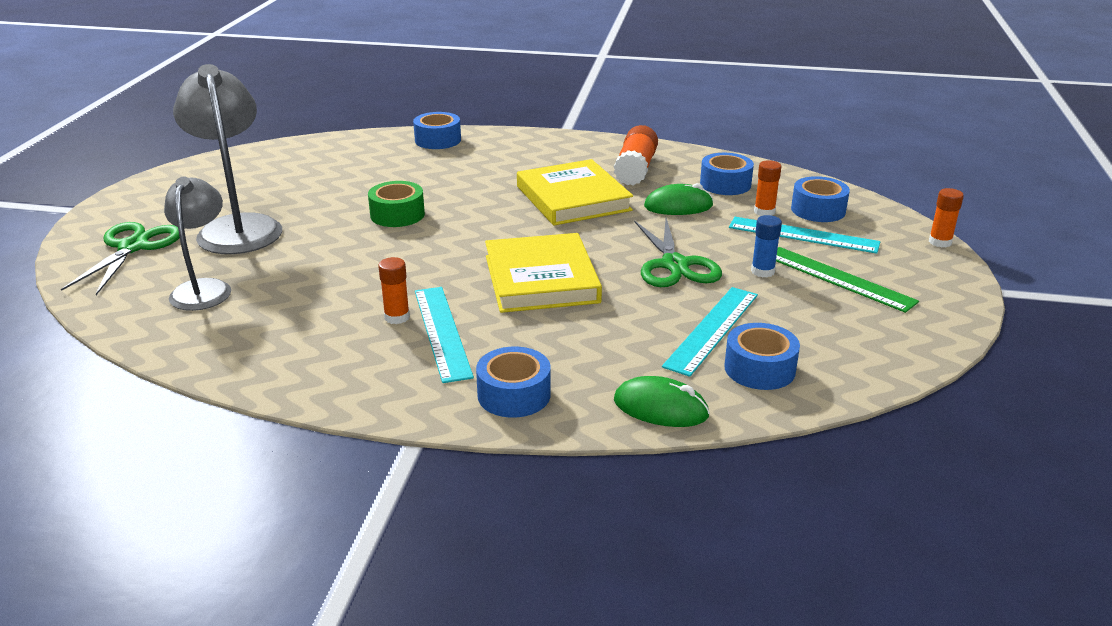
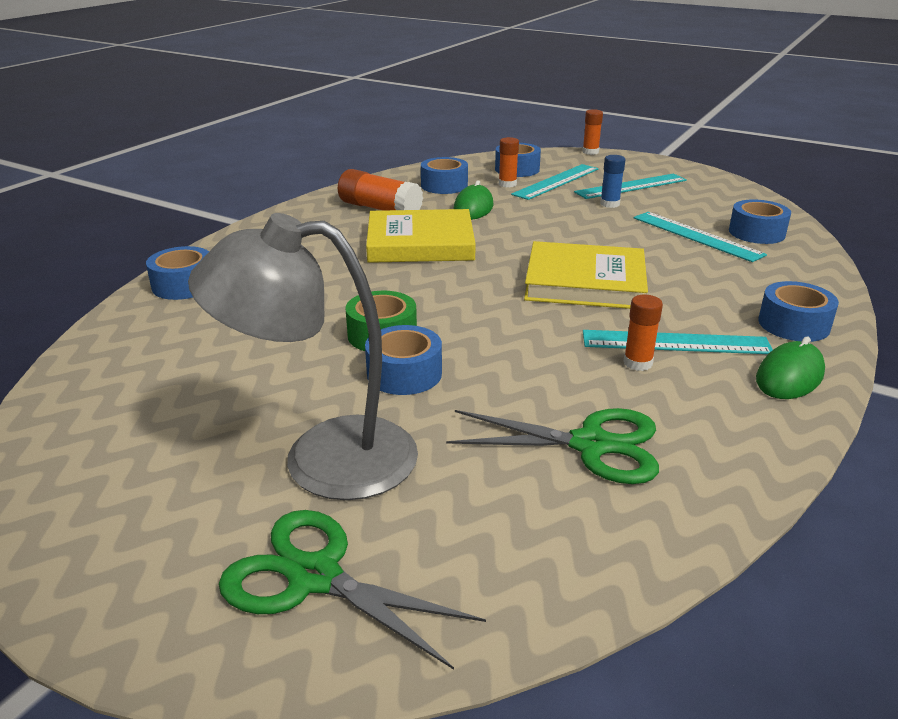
camera: 70 degrees left, 0 degrees up
(204, 288) = (508, 499): grey lamp -> none
(345, 232) = (404, 373): none -> blue tape
(660, 408) = (811, 273): green mouse -> green mouse (789, 376)
(674, 265) = (584, 228): green scissors -> green scissors (591, 445)
(838, 278) = (631, 186): green ruler -> turquoise ruler

